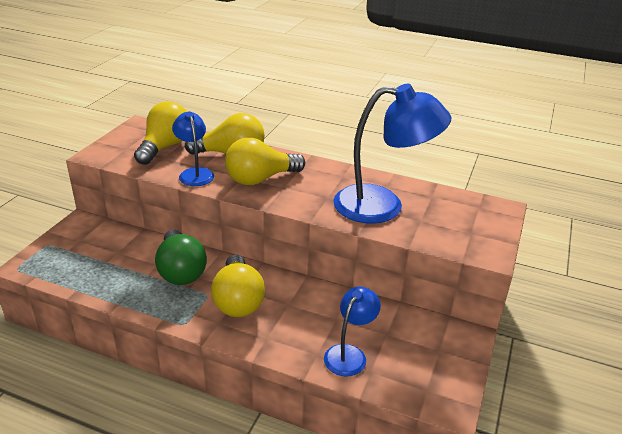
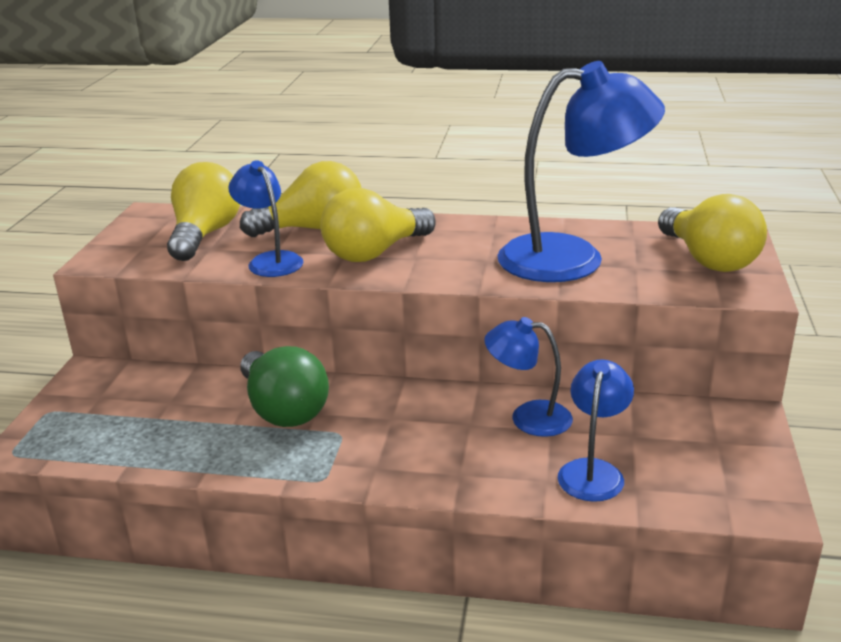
camera: 10 degrees left, 5 degrees down
(238, 300) = (392, 432): yellow light bulb -> yellow light bulb (708, 259)
(326, 307) = (528, 417): none -> blue lamp

